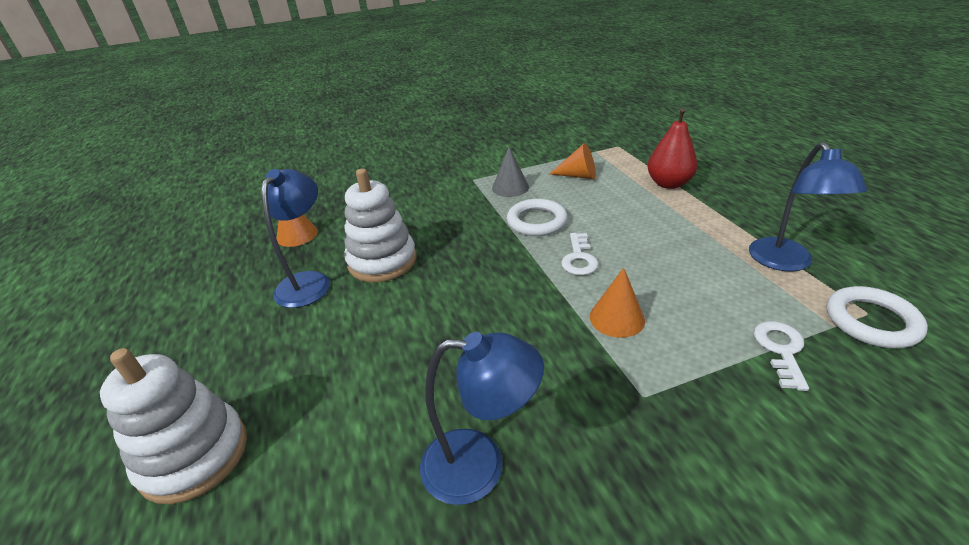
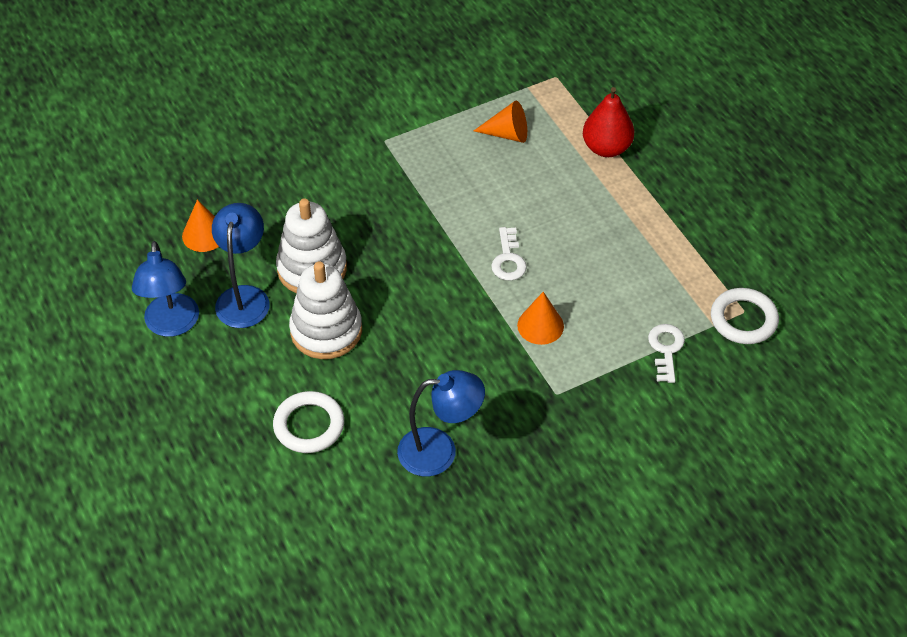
camera: 10 degrees left, 15 degrees up
(194, 455) = (224, 460): white stacking toy -> white stacking toy (326, 331)
(510, 187) = (430, 155): grey cone -> none
(537, 221) = (464, 209): white ring -> white ring (309, 425)
(785, 262) = (695, 259): blue lamp -> blue lamp (172, 325)

